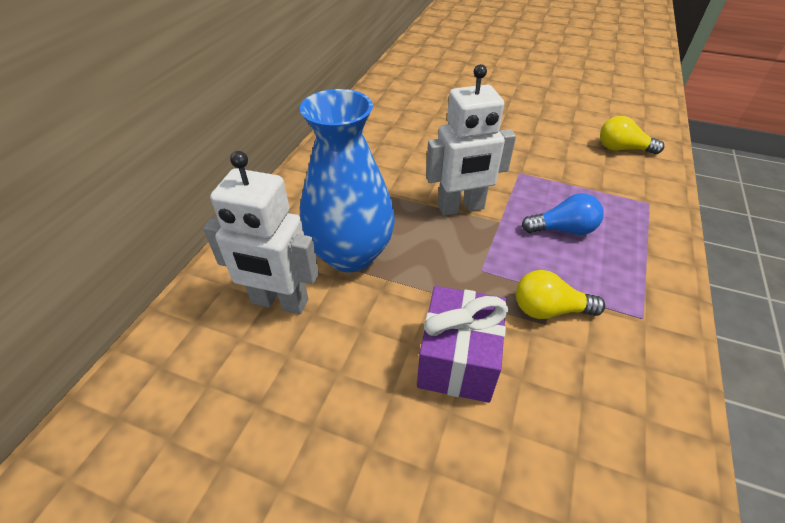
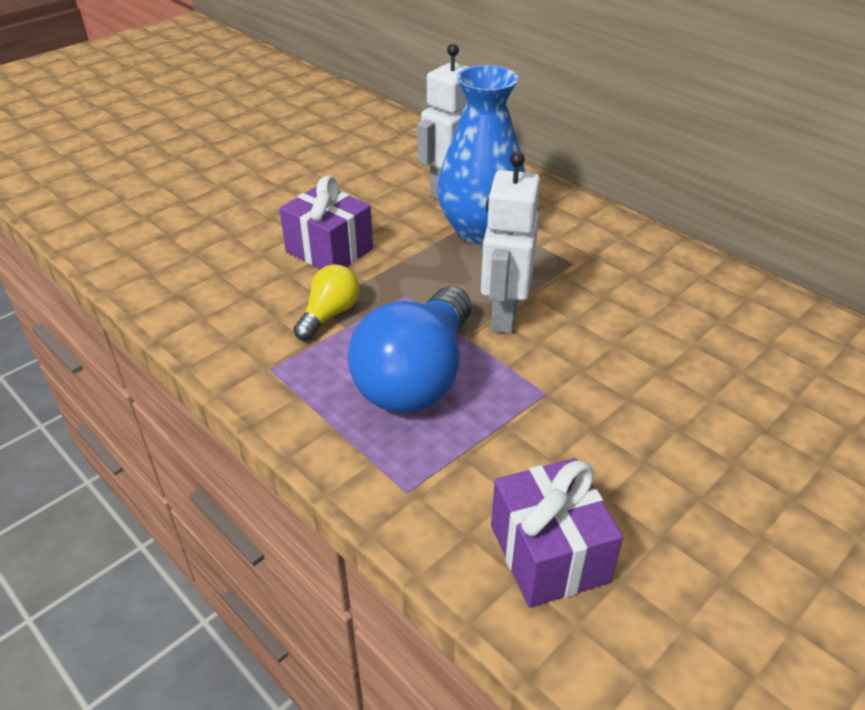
camera: 115 degrees right, 5 degrees down
(563, 229) = (417, 377): blue light bulb -> blue light bulb, size x1.99
(622, 149) = (549, 553): yellow light bulb -> purple gift

